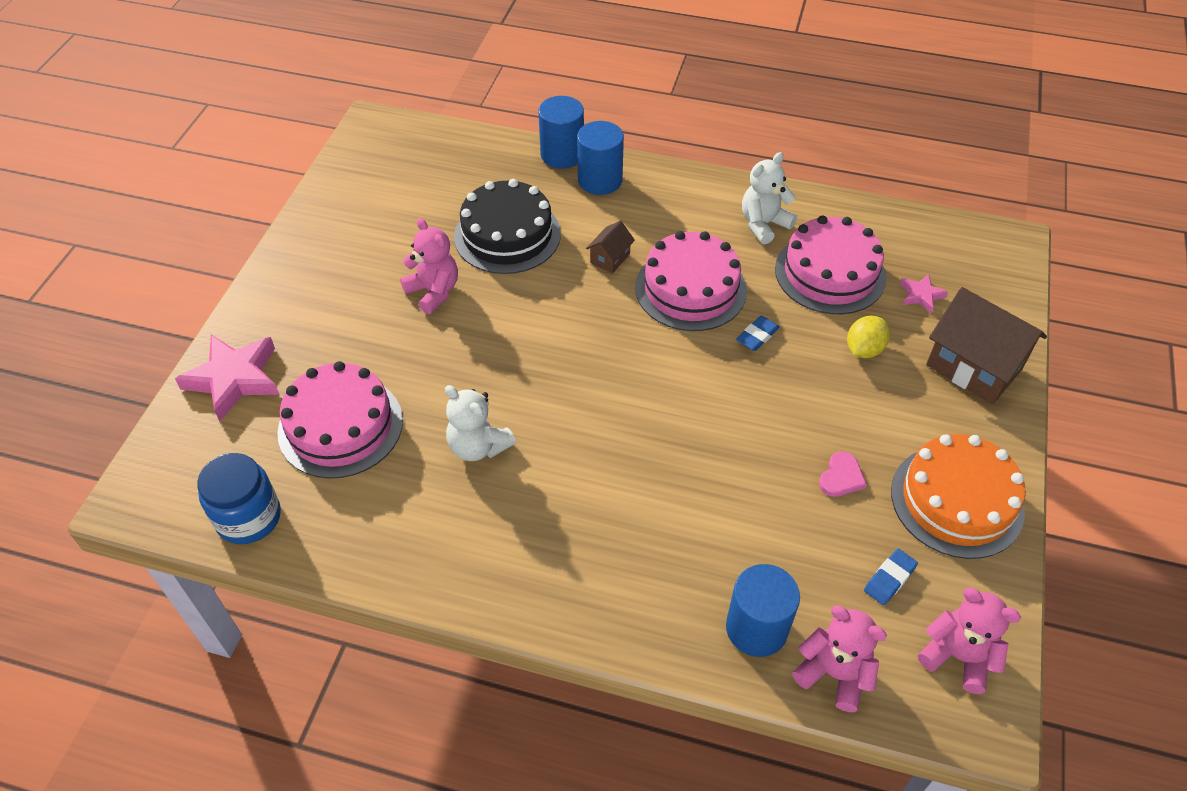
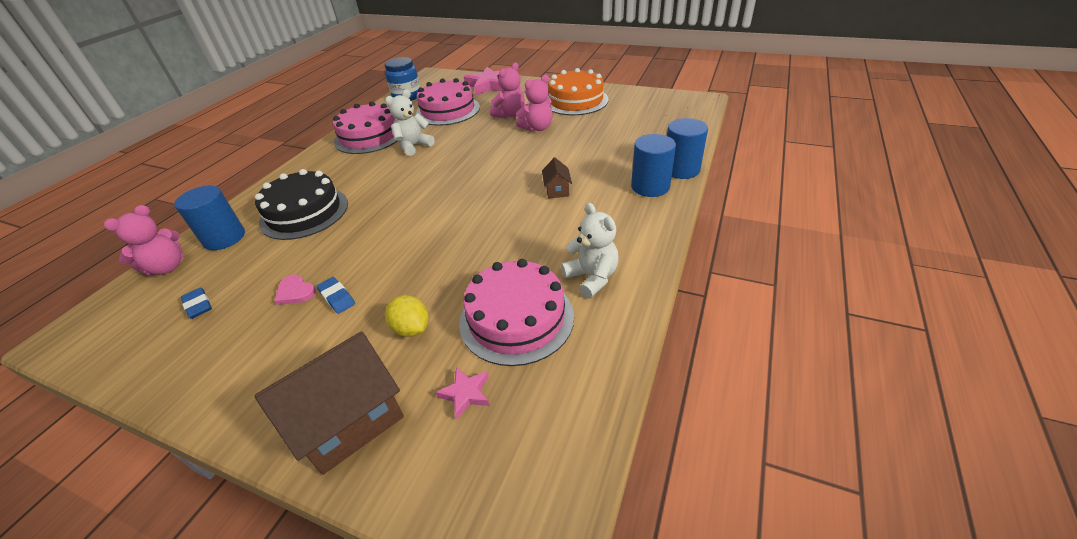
camera: 100 degrees right, 10 degrees down
(507, 235) = (586, 149): black cake -> black cake (304, 212)
(610, 258) = (557, 190): brown house -> brown house turned 45 degrees clockwise
(690, 289) = (516, 227): pink cake -> pink cake (369, 136)
(757, 336) = (453, 260): blue eraser -> blue eraser (337, 297)
(956, 500) = (222, 364): orange cake -> orange cake (575, 101)
(958, 656) = (114, 333): pink teddy bear -> pink teddy bear (510, 115)

